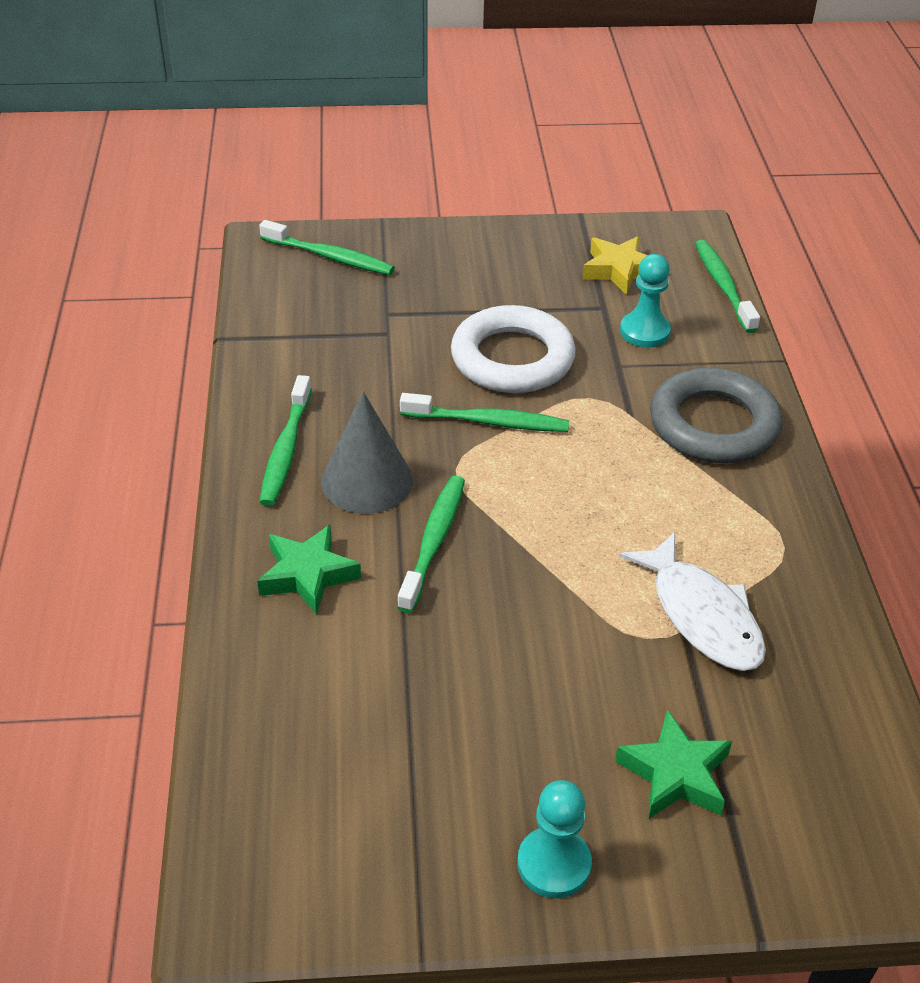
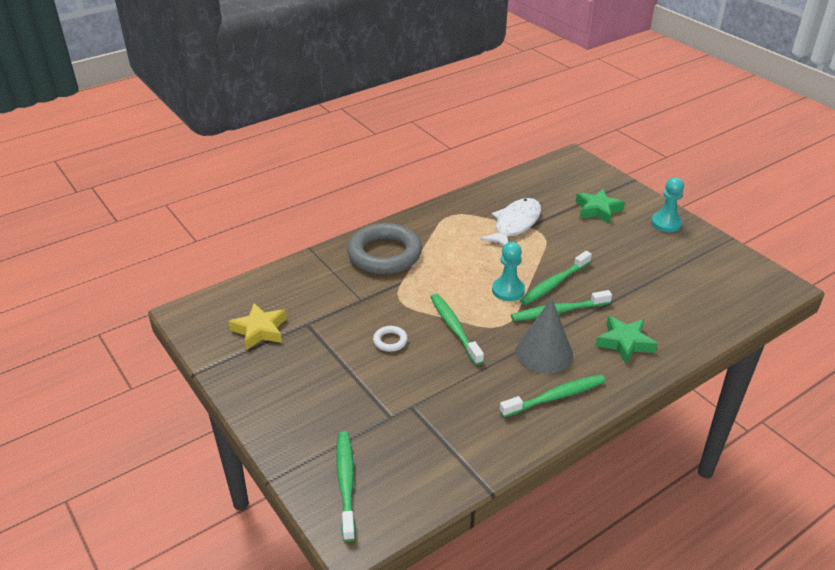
camera: 120 degrees left, 5 degrees down
(512, 358) = (390, 341): white ring -> white ring, size x0.41
(644, 331) = (320, 300): turquoise pawn -> turquoise pawn (508, 290)
(723, 286) = (248, 285): green toothbrush -> green toothbrush (554, 283)

